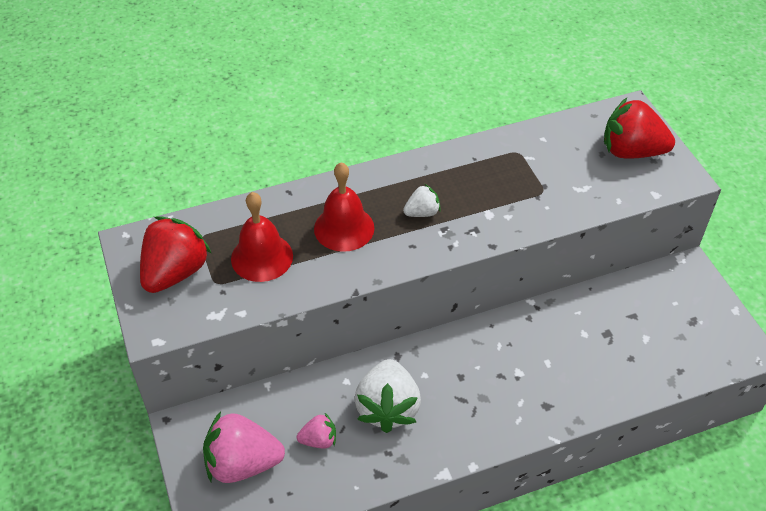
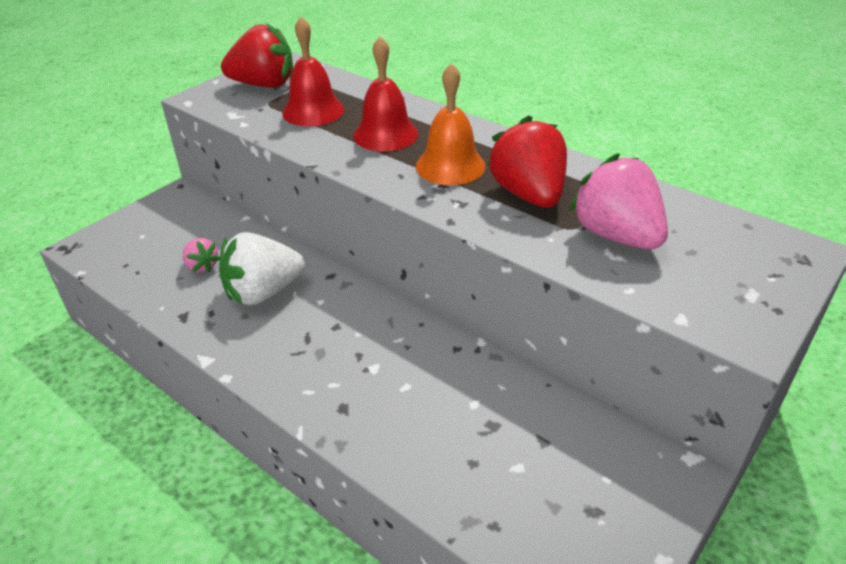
camera: 60 degrees right, 10 degrees down
(243, 463) = (155, 236): pink strawberry -> pink strawberry (616, 235)
(422, 212) = (450, 166): white strawberry -> orange bell
(631, 151) = (729, 273): red strawberry -> red strawberry (528, 194)

